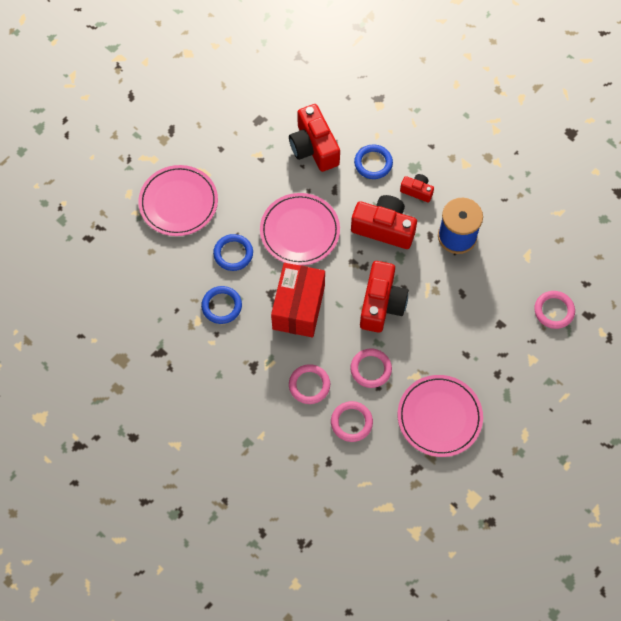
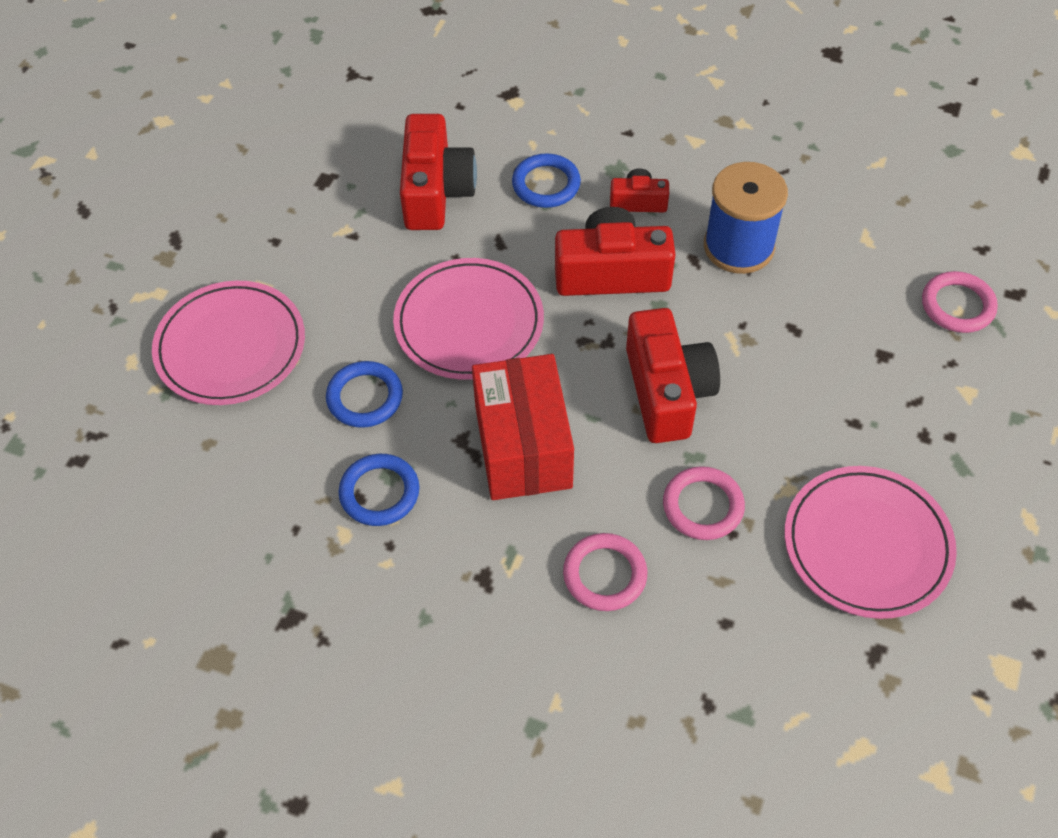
camera: 20 degrees left, 10 degrees down
(314, 147) = (435, 191): red camera -> red camera turned 135 degrees counterclockwise
(351, 422) = (715, 613): pink ring -> none

